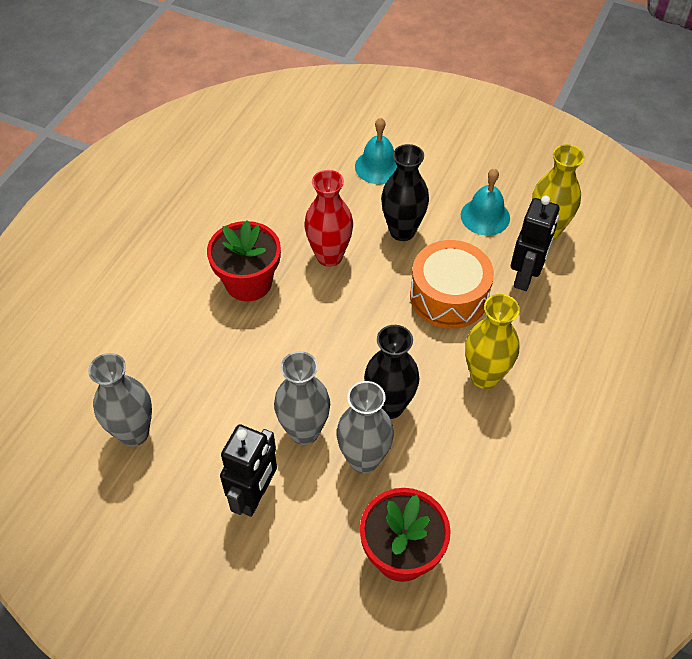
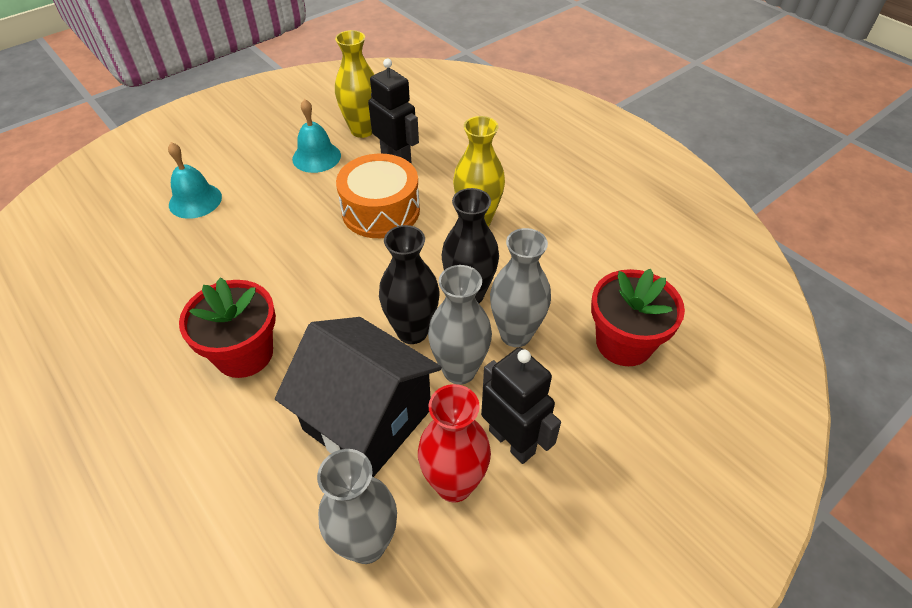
camera: 65 degrees left, 5 degrees down
(229, 388) = (367, 419): none -> black house
(329, 256) = (268, 275): red vase -> red vase (454, 484)
(402, 231) = (285, 213): black vase -> black vase (412, 331)

